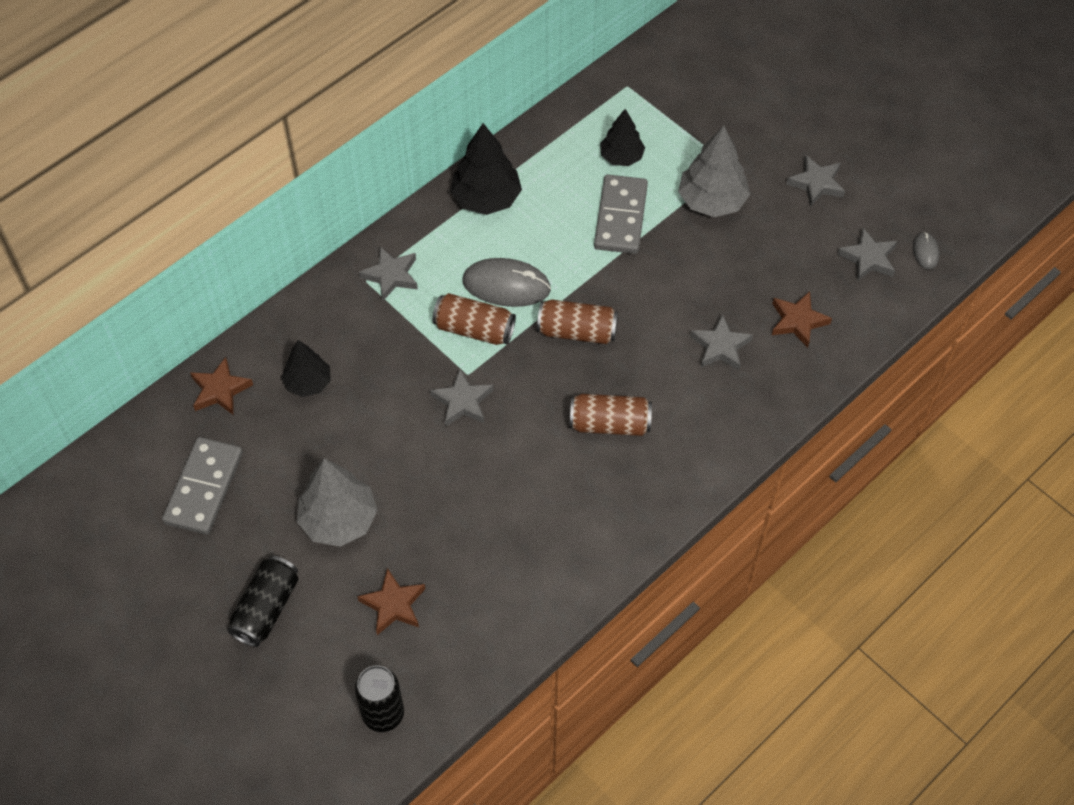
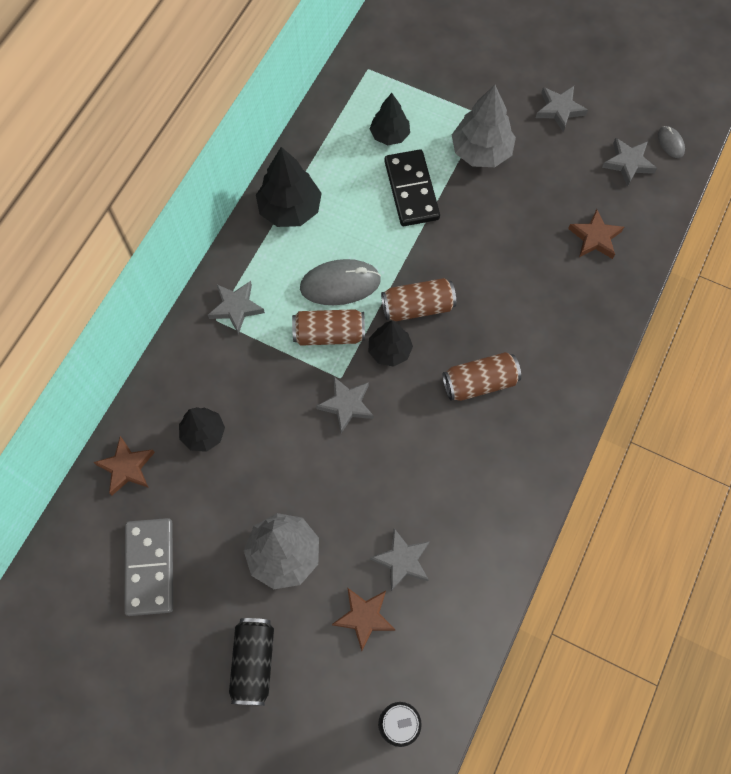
camera: 20 degrees left, 10 degrees up
(529, 364) = (389, 350): none -> black tree
(621, 217) = (411, 190): grey domino -> black domino
(720, 346) = (542, 281): grey star -> grey star (402, 560)

